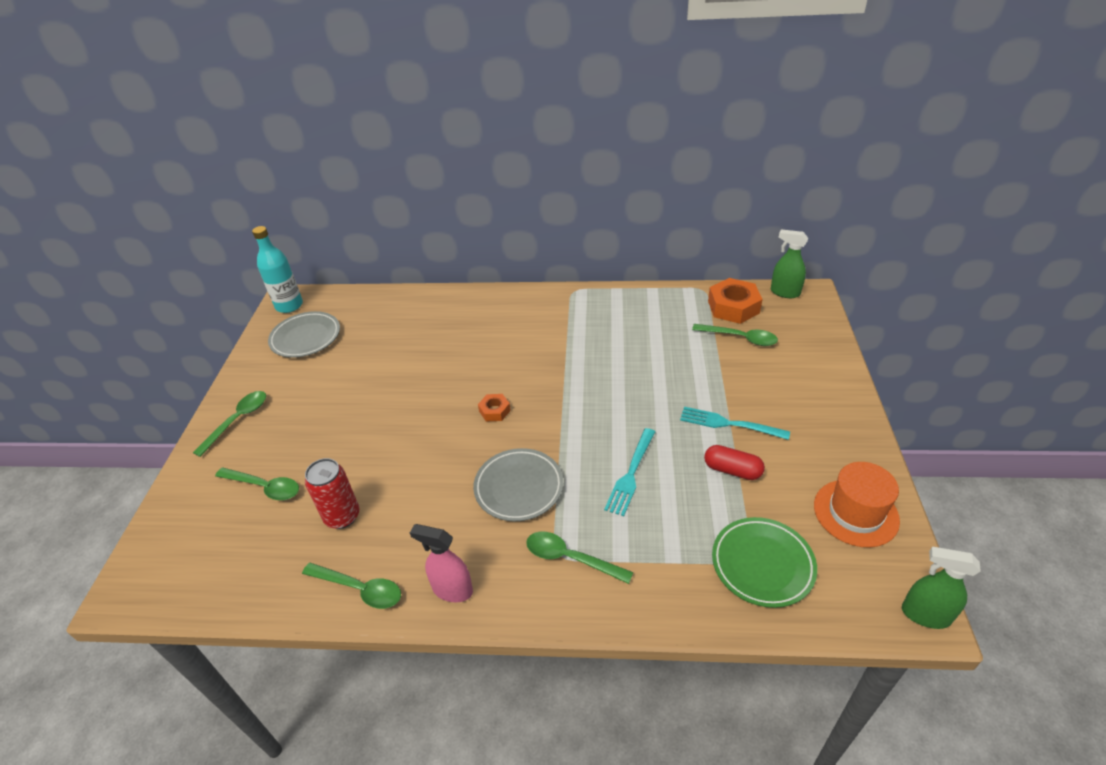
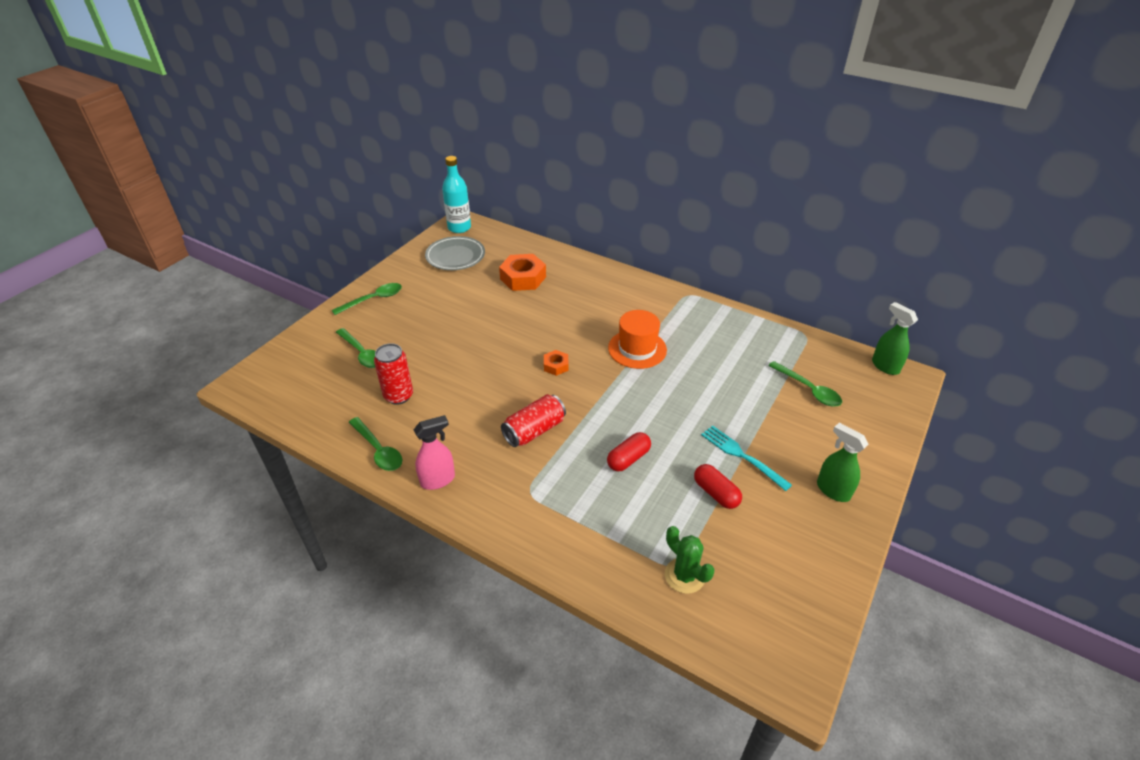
camera: 25 degrees right, 0 degrees up
(452, 589) = (438, 480): pink spray bottle -> pink spray bottle turned 105 degrees clockwise
(519, 487) = (534, 430): grey plate -> red can
(570, 558) = (536, 498): green spoon -> none
(631, 474) = (628, 459): turquoise fork -> red capsule
(733, 307) = (823, 360): orange nut -> orange nut (523, 278)
(762, 564) = (684, 575): green plate -> green cactus
(855, 512) = (800, 576): orange hat -> orange hat (637, 349)
(925, 615) = (797, 683): green spray bottle -> green spray bottle (832, 490)

